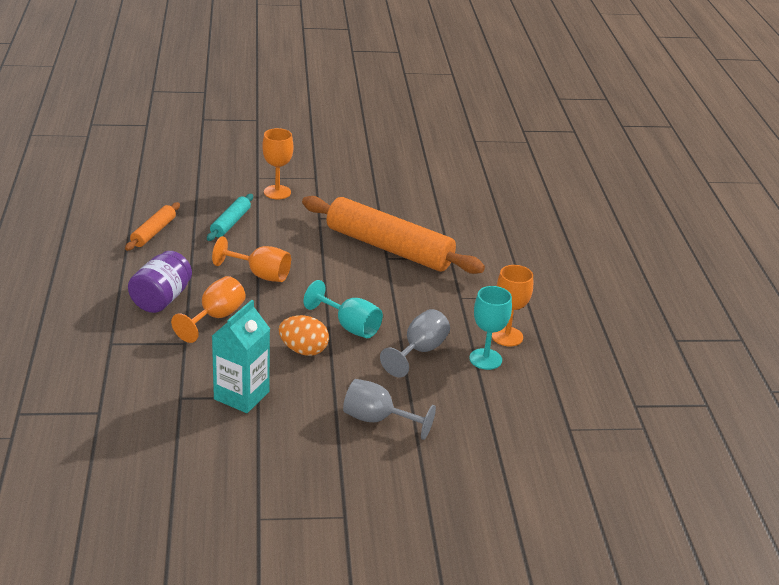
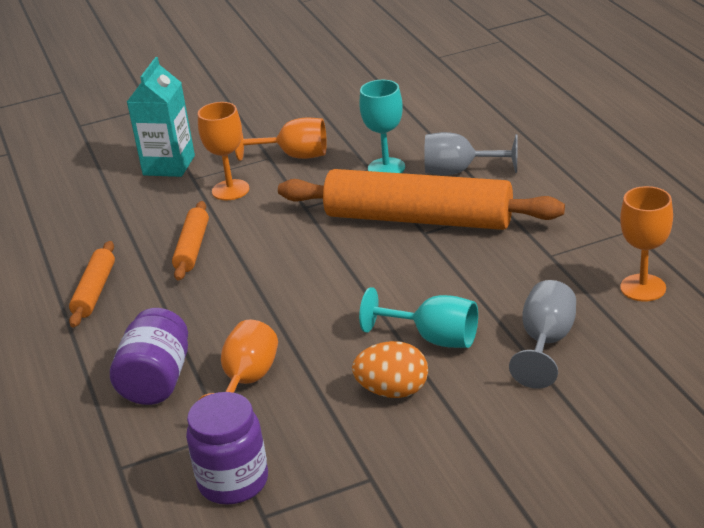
camera: 10 degrees left, 0 degrees up
(174, 372) = (233, 481): none -> purple jar
(230, 223) = (192, 248): turquoise rolling pin -> orange rolling pin
(241, 395) = (347, 484): turquoise carton -> turquoise carton (169, 165)
(260, 274) = (272, 305): orange goblet -> orange goblet (294, 156)
(378, 420) = (554, 457): grey goblet -> grey goblet (460, 171)
(485, 359) = (636, 326): turquoise goblet -> turquoise goblet (386, 168)

